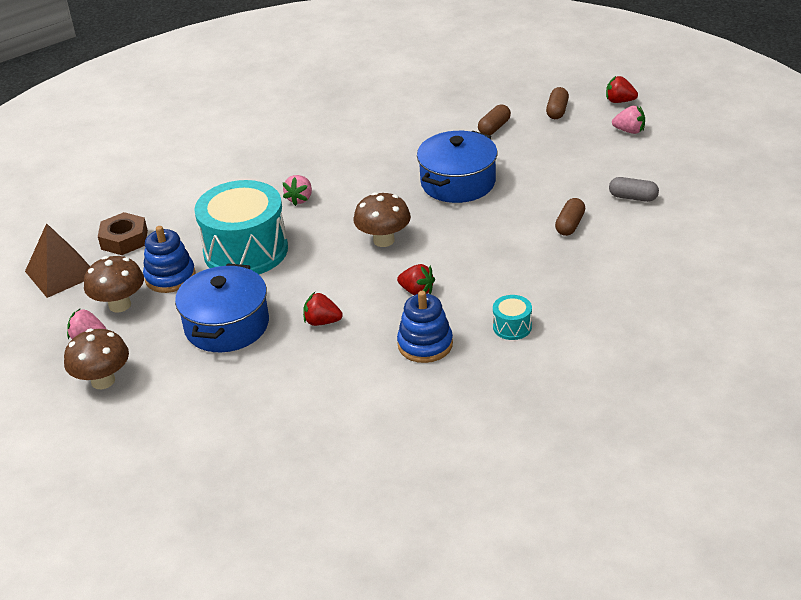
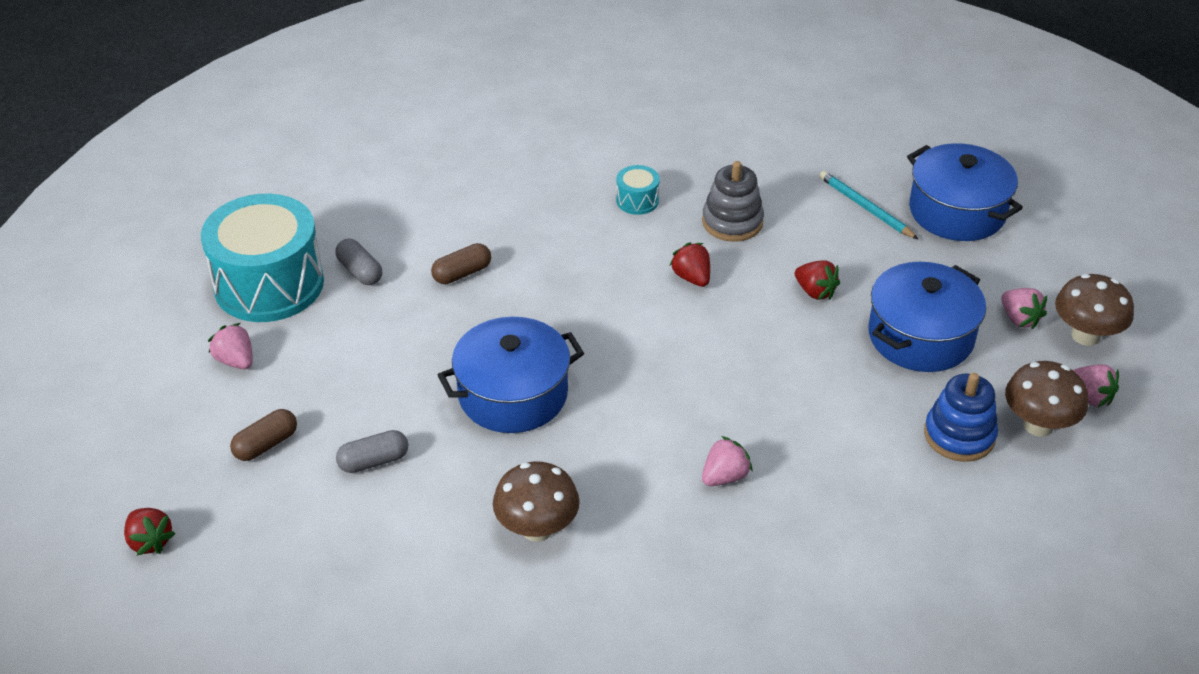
camera: 150 degrees left, 5 degrees up
(61, 273) = (1105, 517): brown pyramid -> none
(124, 239) = (999, 532): brown nut -> none
(158, 371) = (1019, 319): none -> pink strawberry
(246, 251) = (845, 427): turquoise drum -> turquoise drum (269, 284)
(249, 442) = (957, 211): none -> blue pot
(329, 407) = (865, 208): none -> turquoise pencil
(384, 240) = (673, 357): brown mushroom -> brown mushroom (537, 529)
(425, 344) = (732, 222): blue stacking toy -> grey stacking toy
(494, 128) = (374, 461): brown capsule -> grey capsule
(619, 101) = (176, 415): red strawberry -> red strawberry (150, 541)

